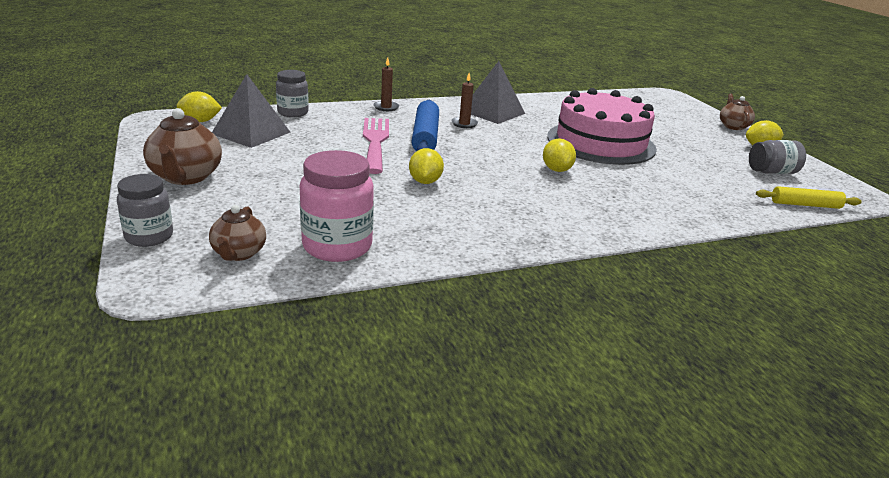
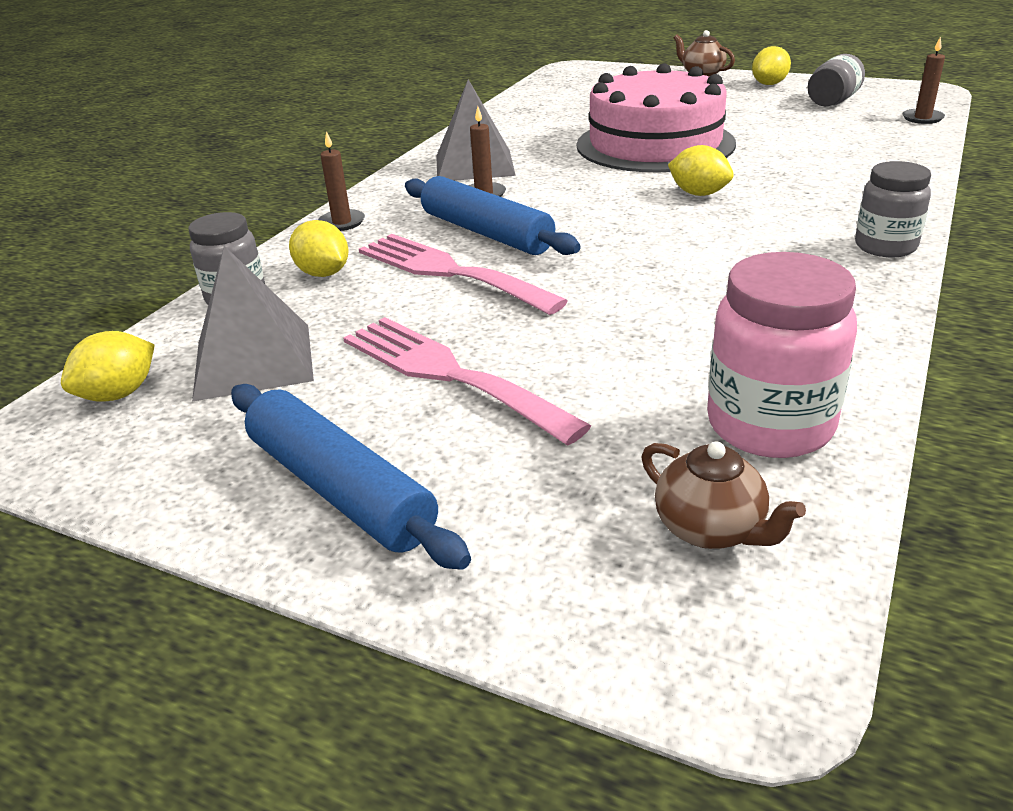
camera: 40 degrees left, 5 degrees up
(149, 237) = (546, 615): grey jar -> grey jar (885, 246)
(186, 177) = (340, 489): brown teapot -> blue rolling pin
(289, 169) = (449, 374): none -> pink fork
(425, 182) = (631, 284): yellow lemon -> yellow lemon (323, 273)
(805, 205) = (922, 118): yellow rolling pin -> brown candle

